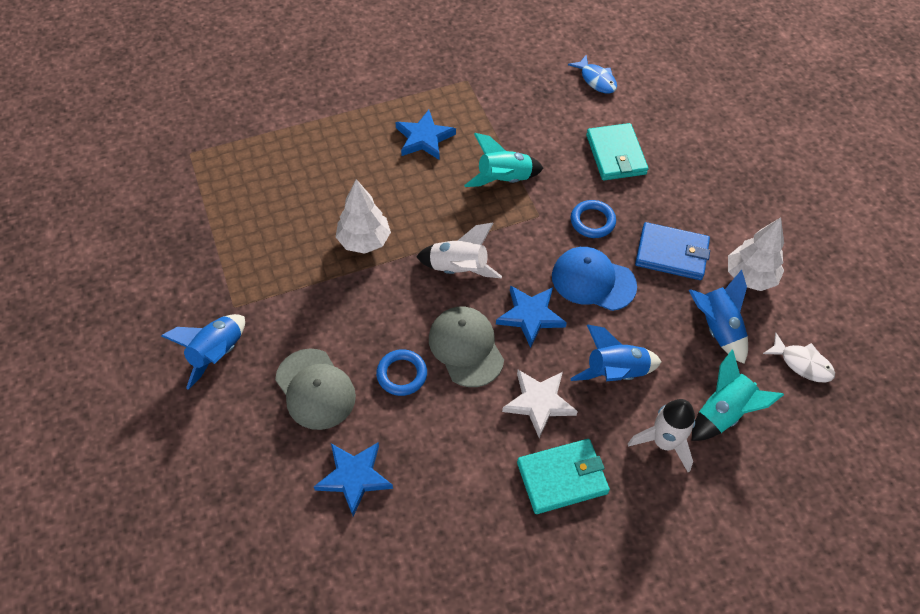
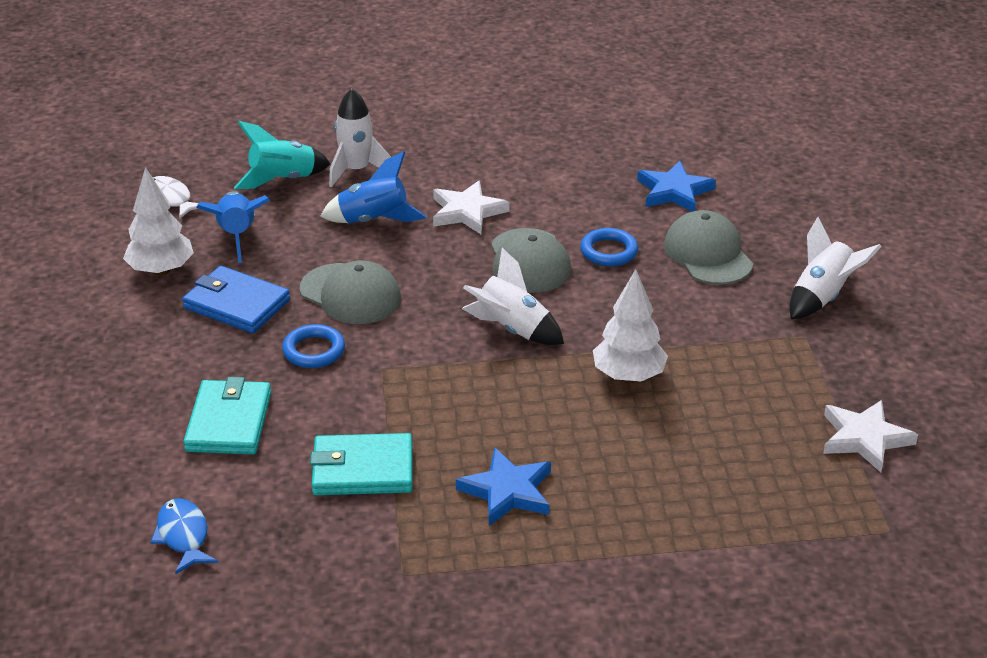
camera: 165 degrees left, 20 degrees down
(197, 218) = (864, 438): none -> white star
(217, 354) = (822, 297): blue rocket -> white rocket
(504, 179) = (409, 417): turquoise rocket -> none
(530, 316) = (443, 276): blue star -> none
(562, 478) = (469, 164): turquoise wallet -> turquoise wallet (362, 469)
(593, 281) = (350, 294): blue cap -> grey cap

